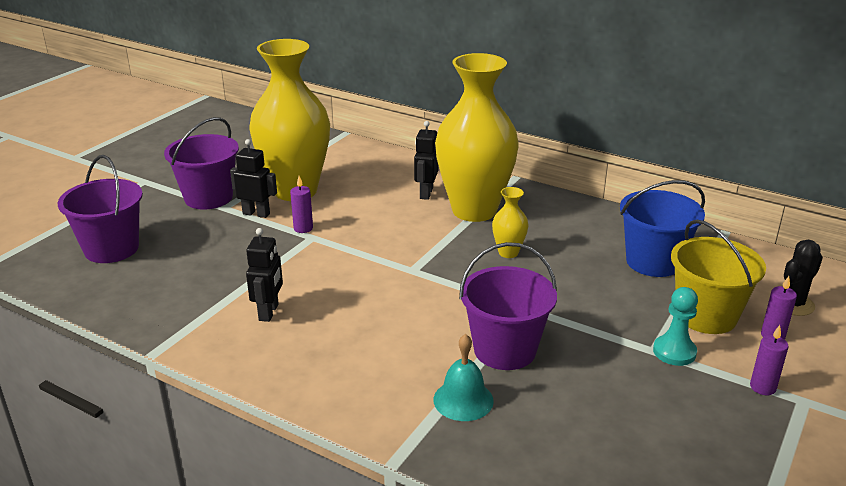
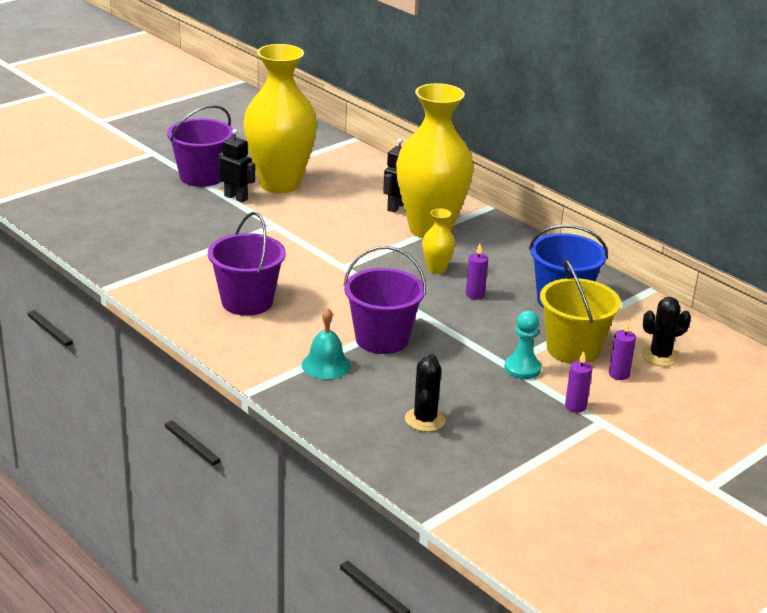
camera: 15 degrees right, 0 degrees up
(111, 249) = (104, 204): purple bucket -> purple bucket (247, 302)
(269, 312) = (209, 276): black robot -> none
(303, 228) = (270, 217): purple candle -> purple candle (475, 295)
(620, 449) = (425, 420): none -> black cactus

